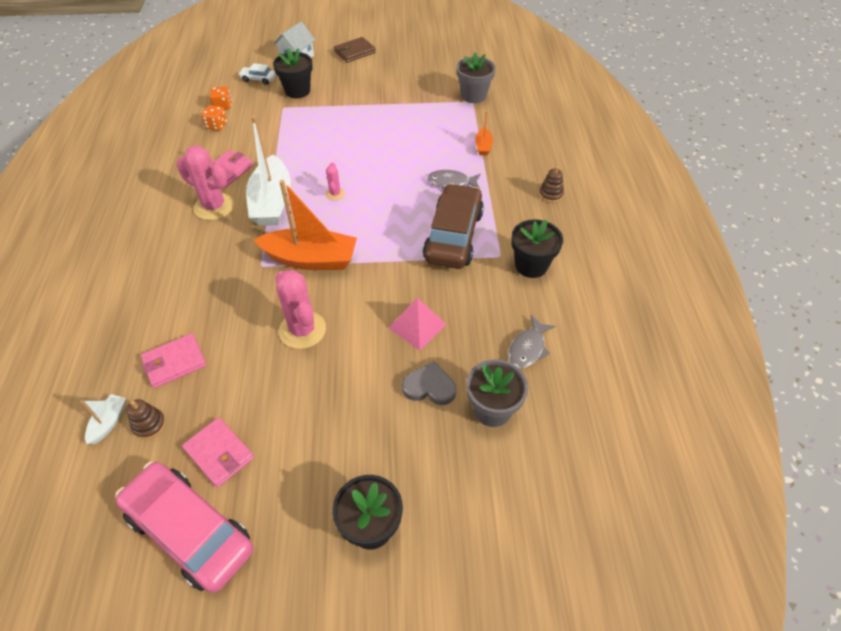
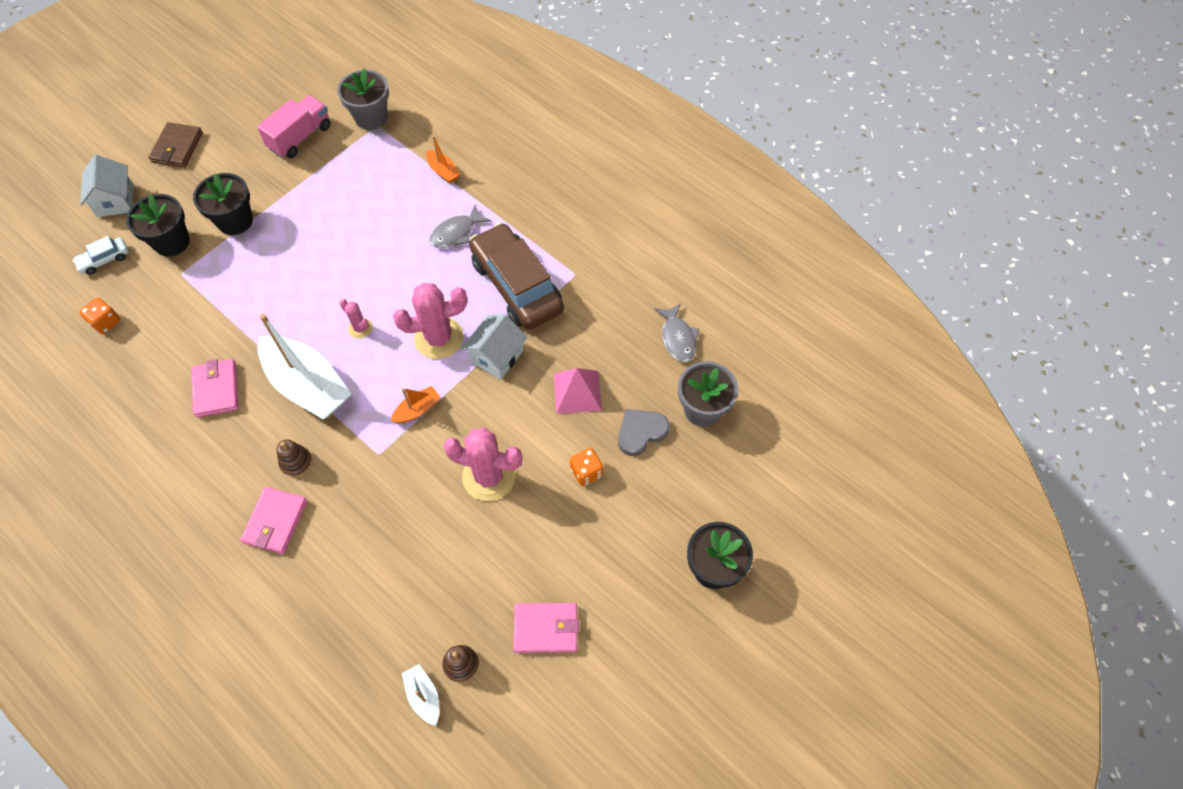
camera: 45 degrees left, 10 degrees up
(174, 362) = (414, 601): pink wallet -> pink wallet (275, 522)
(190, 531) = (594, 697): pink car -> none
(214, 206) = (253, 437): pink cactus -> pink cactus (439, 338)
(216, 125) = (131, 350): orange dice -> orange dice (586, 472)
(311, 259) = (417, 409): orange boat -> orange boat, size x0.45
(392, 266) = (496, 356): none -> white house
(422, 83) = (300, 137): none -> pink truck
(531, 265) = (608, 263): black flower pot -> black flower pot (235, 221)
(550, 194) = (554, 180): brown stacking toy -> brown stacking toy (296, 462)

